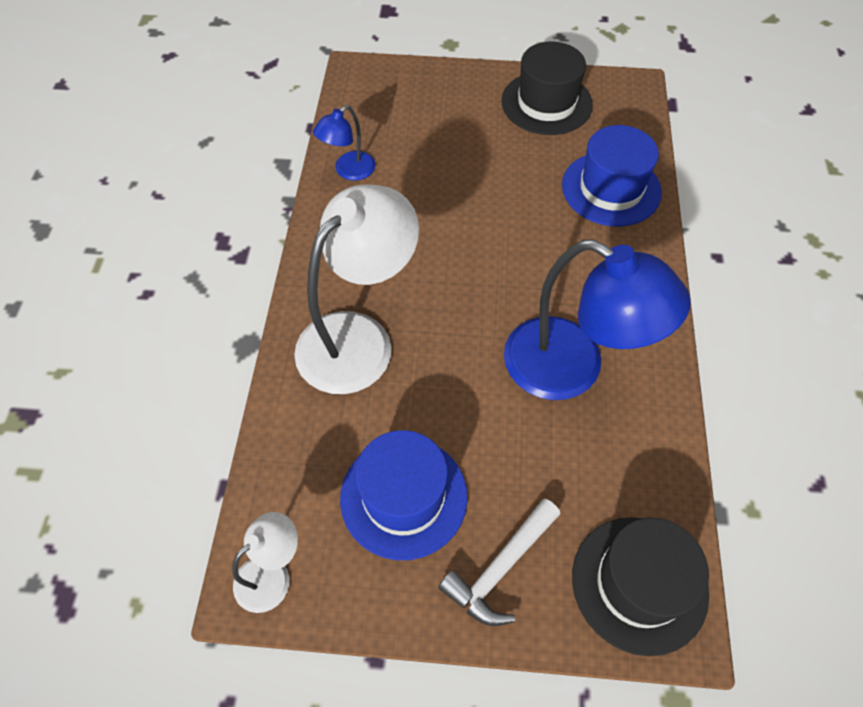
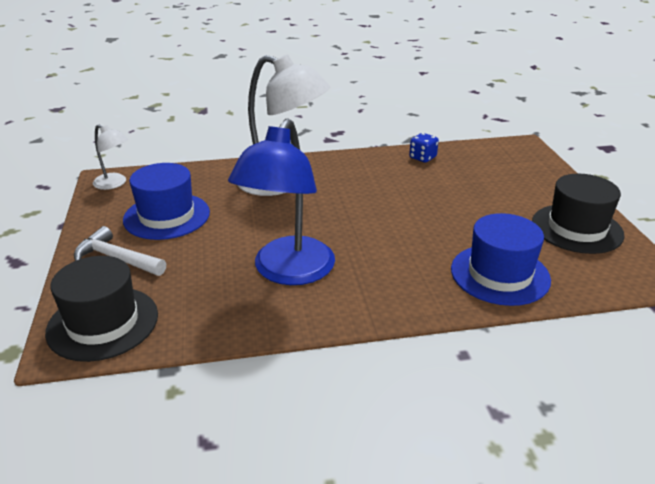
camera: 75 degrees right, 25 degrees down
(348, 171) = (422, 158): blue lamp -> blue dice

